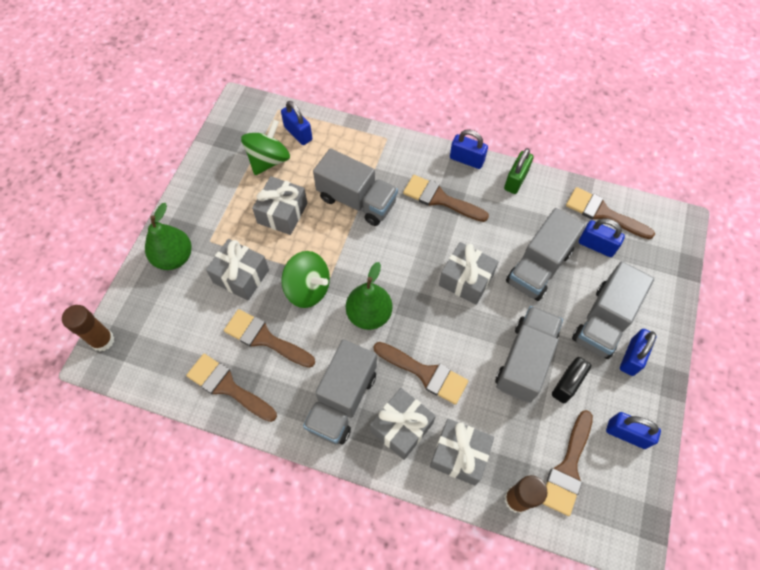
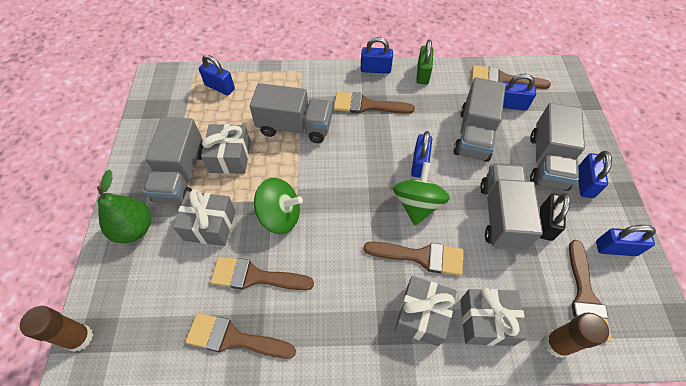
camera: 20 degrees left, 5 degrees down
(268, 160) = (200, 116): green spinning top -> green spinning top (417, 204)
(342, 400) = (355, 310): grey truck -> grey truck (181, 175)
(369, 314) = (347, 221): green pear -> none
(466, 280) = (419, 164): grey gift -> blue padlock

